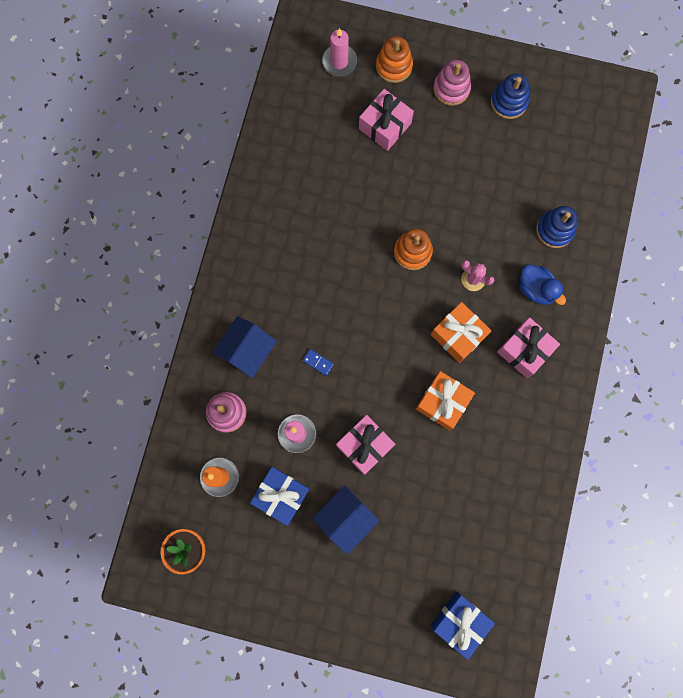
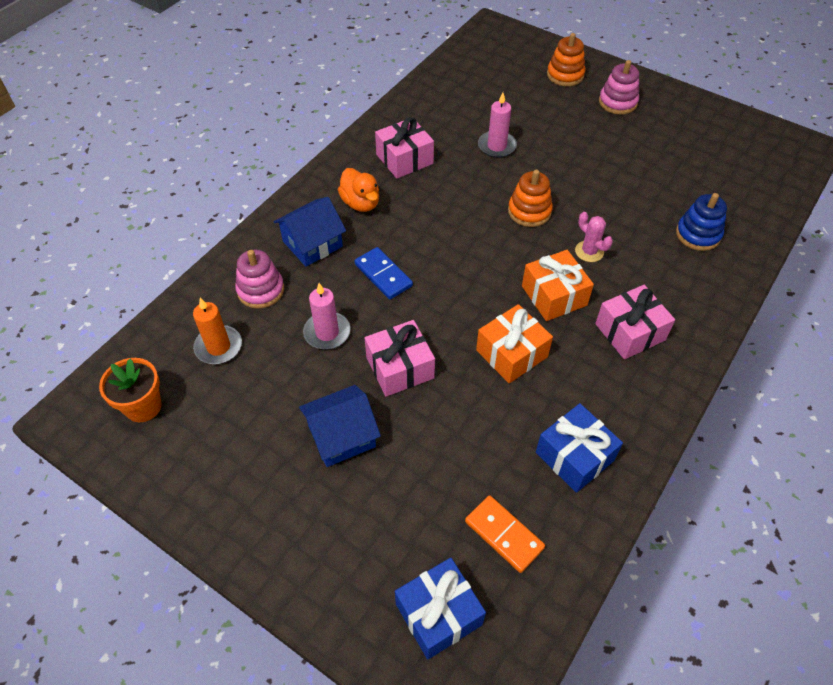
camera: 20 degrees right, 25 degrees down
(268, 292) = (361, 203): none -> orange duck
(281, 495) = (277, 387): blue gift -> blue gift (574, 456)
(318, 362) = (383, 275): blue domino -> blue domino, size x1.75
(339, 62) = (513, 61): pink candle -> pink candle (496, 146)
(385, 126) = (539, 112): pink gift -> pink gift (404, 159)
(483, 551) = (504, 534): none -> orange domino
(508, 102) = (675, 125): blue stacking toy -> none
(536, 289) = (661, 279): blue duck -> none

